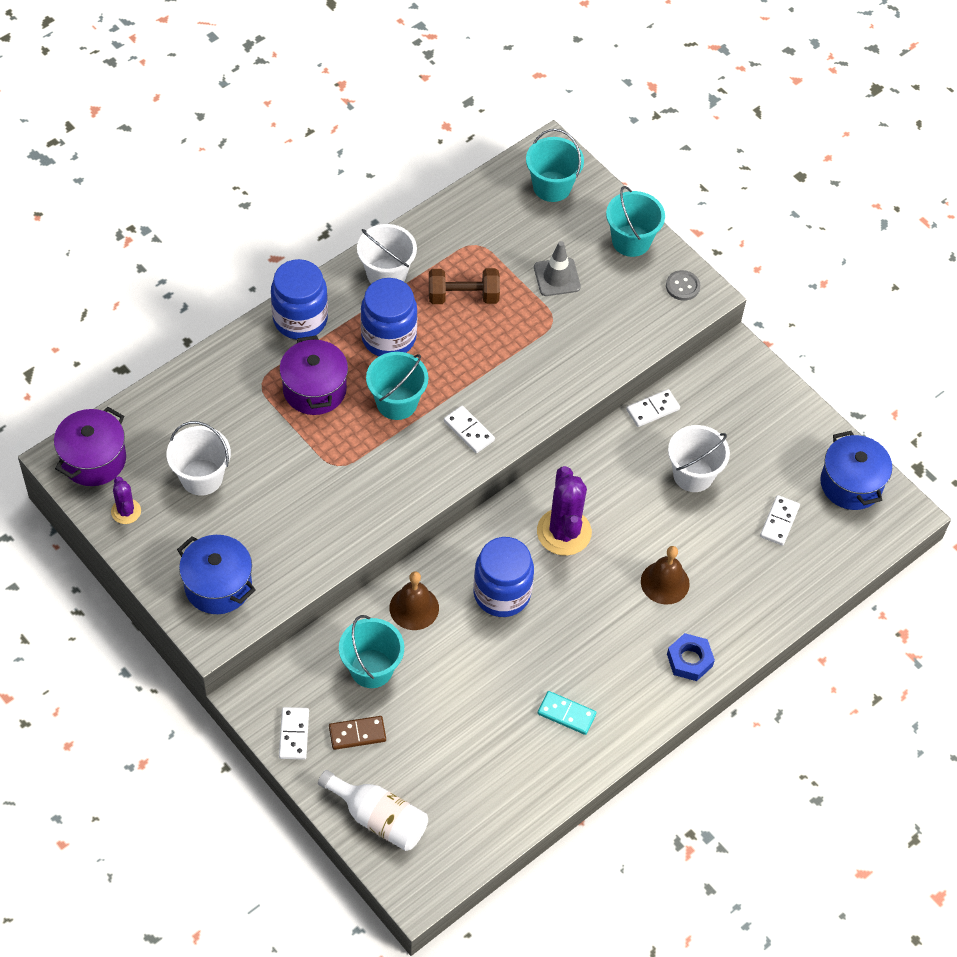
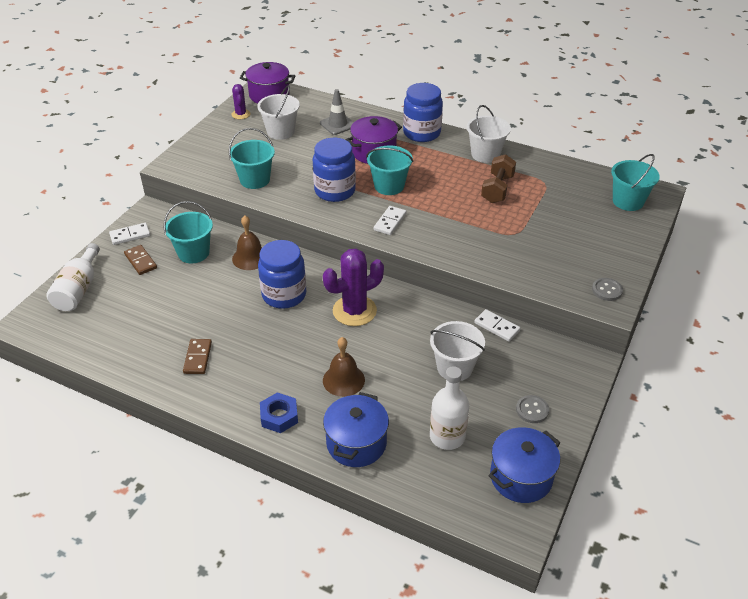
camera: 70 degrees right, 15 degrees down
(126, 511) = (241, 114): purple cactus -> purple cactus turned 60 degrees counterclockwise
(218, 586) = (207, 158): blue pot -> blue pot (356, 443)
(388, 337) = (437, 169): blue jar -> blue jar (335, 191)
(463, 296) = (497, 189): brown dumbbell -> brown dumbbell turned 45 degrees clockwise
(557, 277) = (553, 225): grey traffic cone -> grey traffic cone (337, 124)
(566, 714) = (197, 358): turquoise domino -> brown domino
(631, 241) = (621, 252): turquoise bucket -> turquoise bucket (255, 180)
(777, 435) = (532, 410): none -> grey button
(779, 521) = (447, 436): white domino -> white bottle

